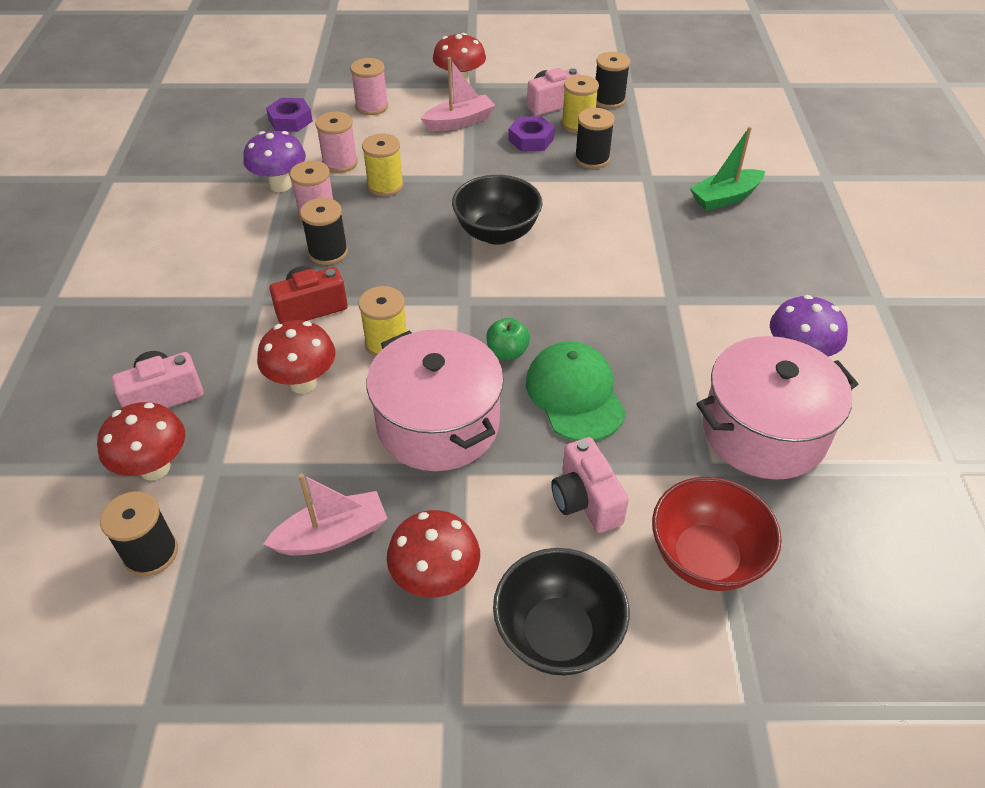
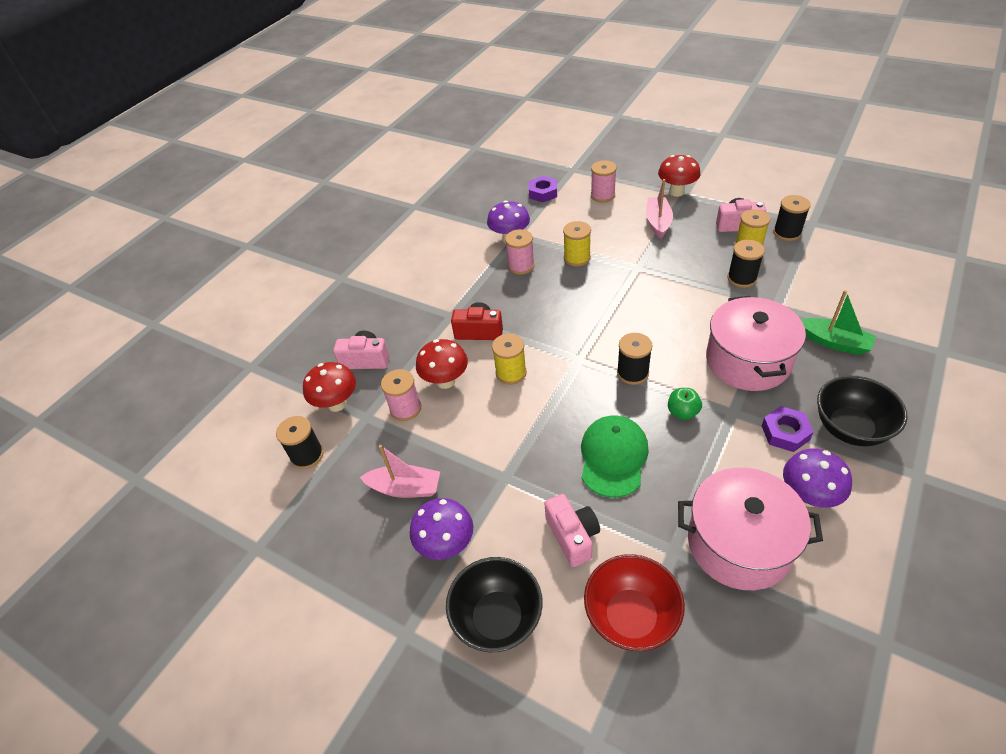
camera: 35 degrees right, 0 degrees up
(328, 252) = (512, 296): black spool -> black spool (632, 373)
(340, 163) = (557, 233): pink spool -> pink spool (405, 408)
(435, 580) = (446, 545): red mushroom -> purple mushroom
(438, 424) = (510, 441): pink pot -> pink pot (747, 361)
(459, 122) = (658, 222): pink boat -> pink boat turned 90 degrees counterclockwise
(497, 233) = (632, 316): black bowl -> black bowl (850, 428)
(507, 352) = (585, 408): green apple -> green apple (682, 412)
(531, 139) = (703, 250): purple nut -> purple nut (785, 432)
(585, 500) = (572, 536): pink camera -> pink camera turned 150 degrees clockwise
(725, 198) = (834, 342): green boat -> green boat turned 150 degrees counterclockwise

